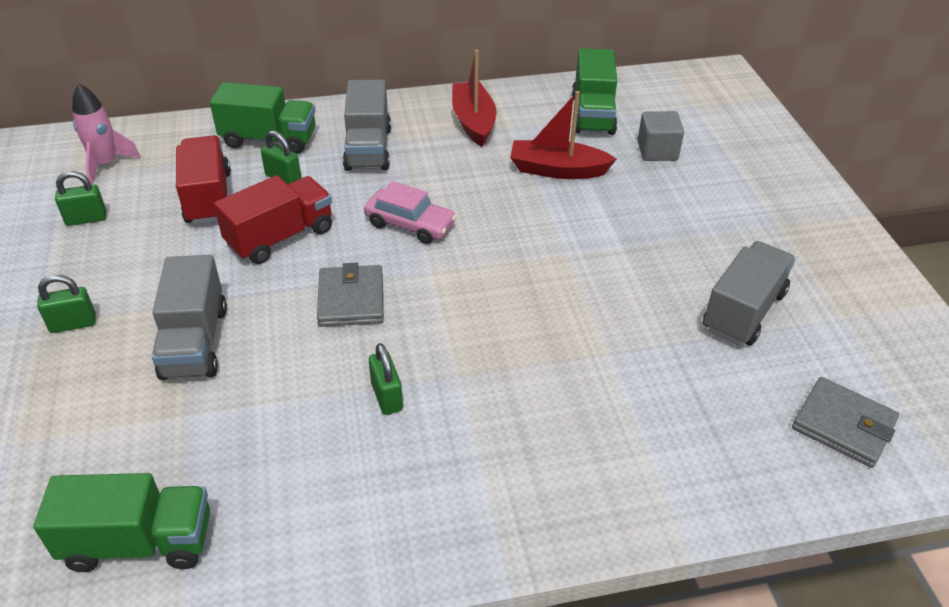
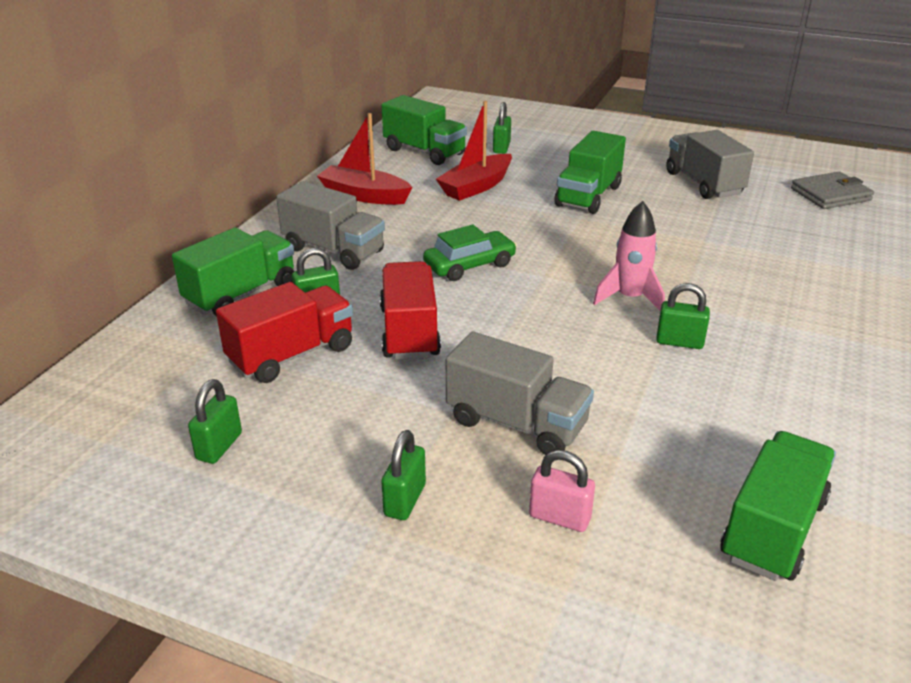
camera: 55 degrees left, 10 degrees down
(92, 408) = (559, 517): none -> pink padlock
(106, 164) = (130, 406): pink rocket -> pink rocket (629, 298)
(208, 198) = (291, 355): red truck -> red truck turned 120 degrees clockwise
(351, 299) = (540, 322): grey wallet -> none
(410, 224) = (469, 265): pink car -> green car
(617, 242) = (588, 196): none -> green truck
(657, 151) = (501, 148): grey cube -> green padlock

